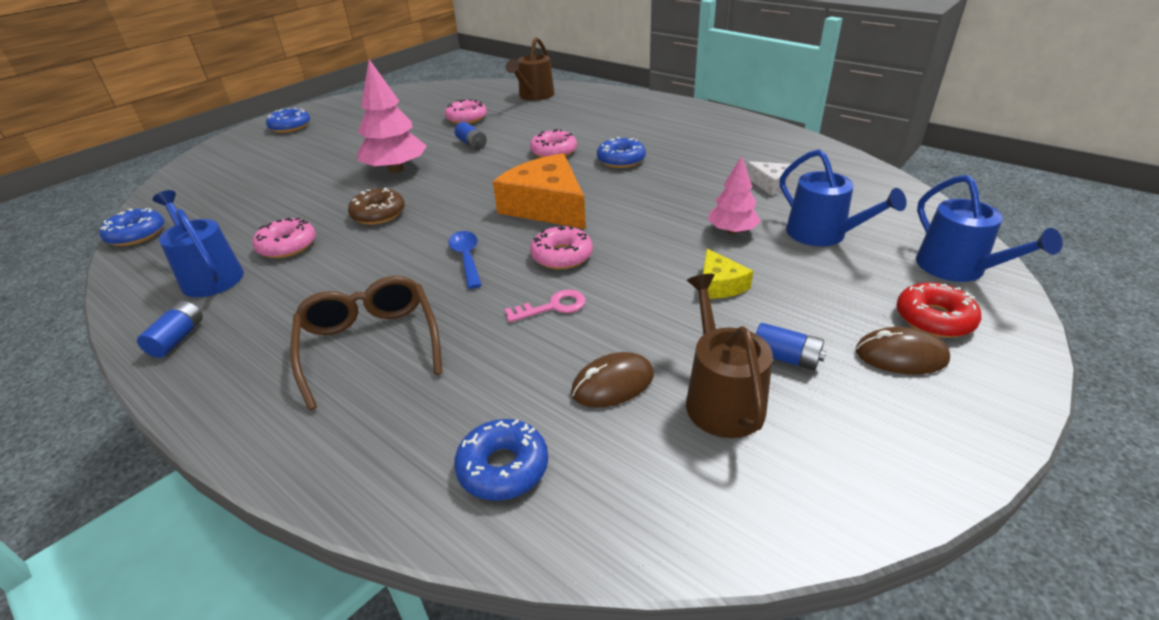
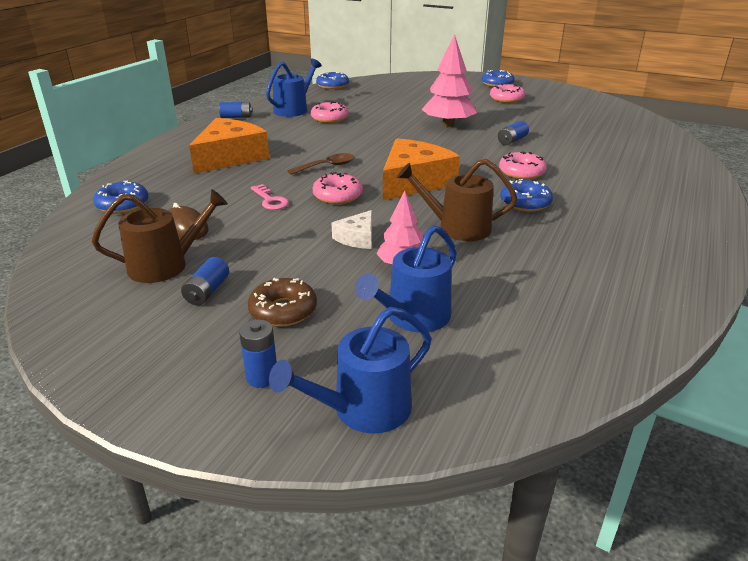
camera: 75 degrees right, 5 degrees down
(370, 344) = (230, 157): brown glasses -> orange cheese
(378, 214) = (378, 132): brown donut -> brown donut (283, 310)
(466, 118) = (565, 131): pink donut -> pink donut (506, 99)
(467, 258) = (327, 166): blue spoon -> brown spoon
(534, 96) = (650, 149): brown watering can -> brown watering can (457, 228)
(719, 285) = (307, 261): yellow cheese -> none
(771, 184) = (520, 287): white cheese -> white cheese (357, 238)
(900, 356) = (205, 349): brown mouse -> none
(934, 319) = (262, 377): red donut -> blue battery

